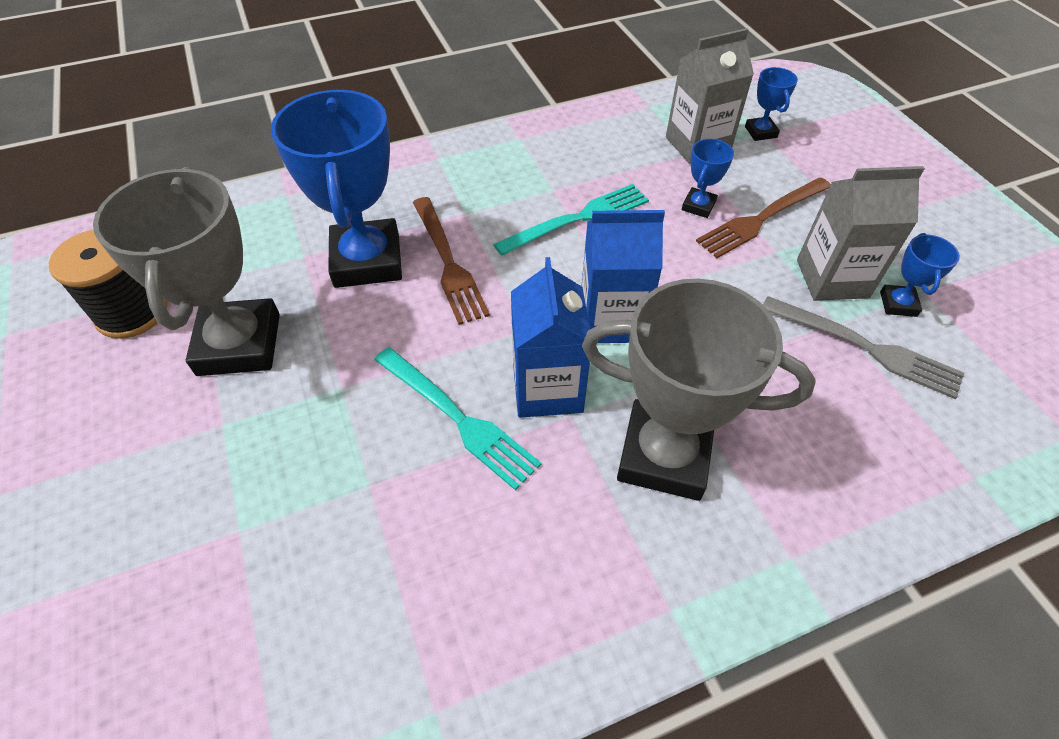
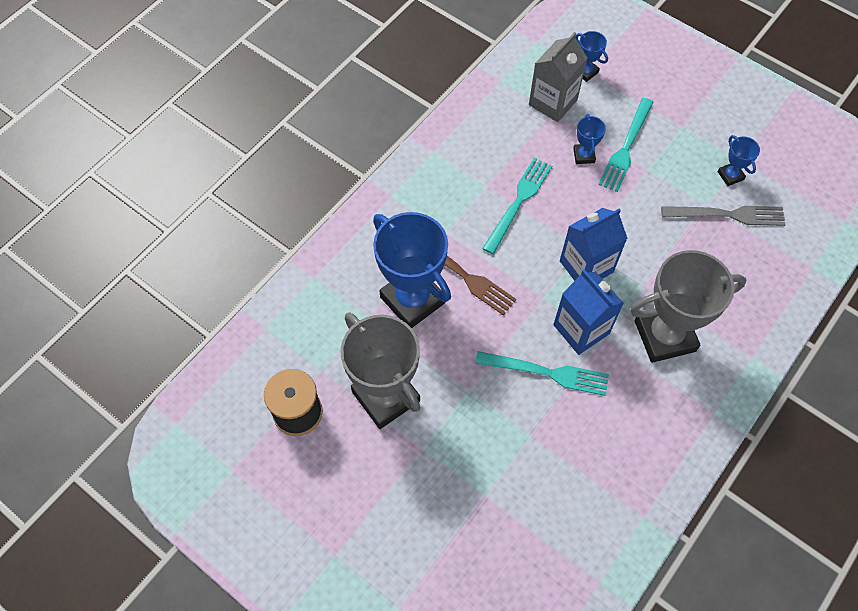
camera: 30 degrees left, 10 degrees up
(761, 219) = (626, 148): brown fork -> turquoise fork
(832, 278) = (688, 175): grey carton -> none

